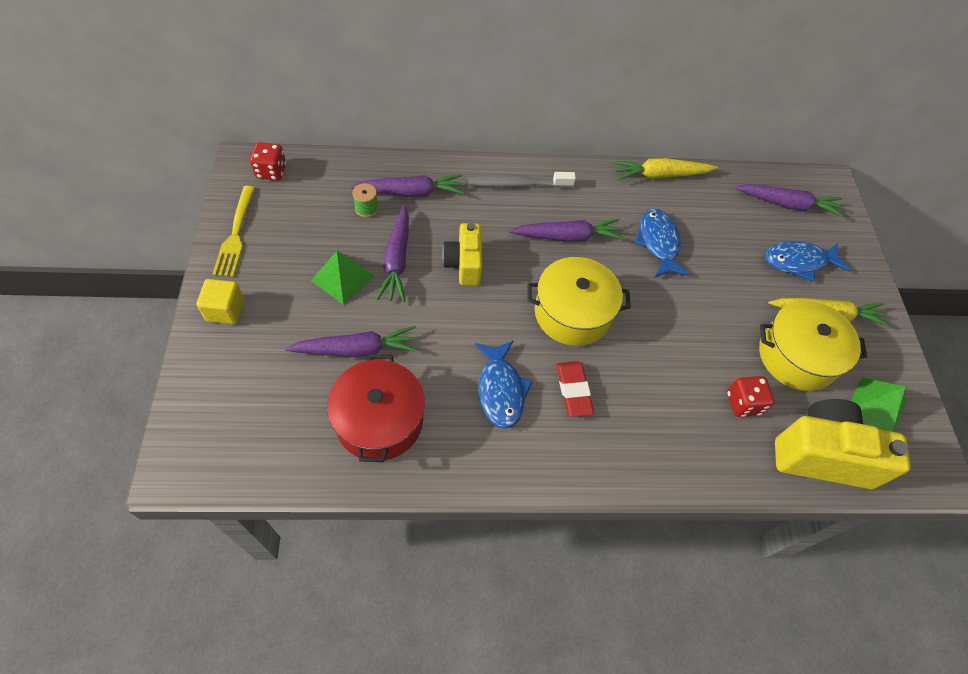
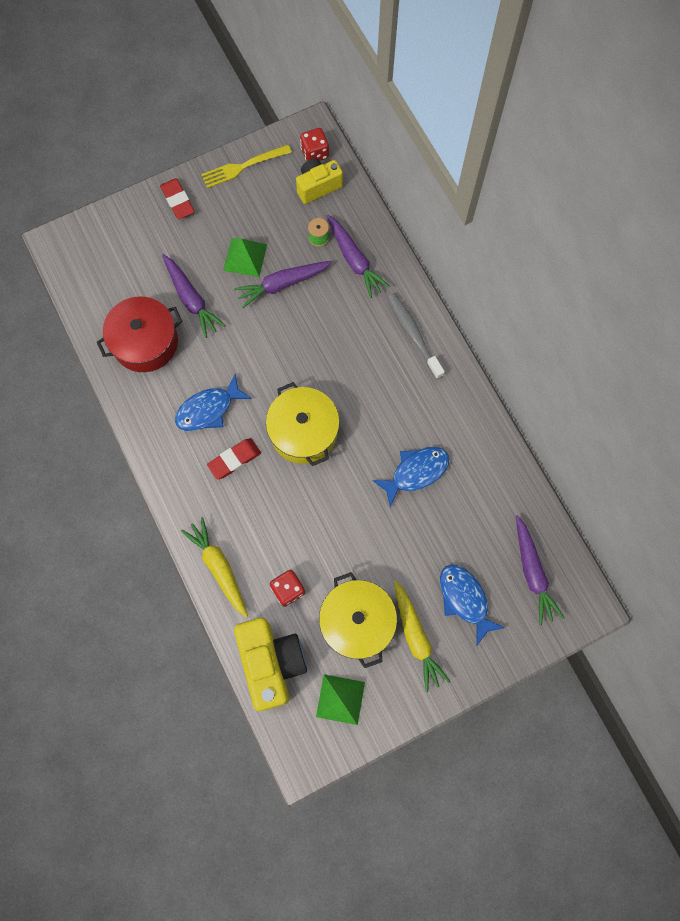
camera: 70 degrees right, 15 degrees up
(225, 310) = (177, 200): yellow cube -> red eraser
(464, 264) = (305, 333): yellow camera -> yellow camera (318, 186)
(567, 237) = (379, 397): purple carrot -> none
(661, 175) = (499, 447): yellow carrot -> yellow carrot (219, 568)

